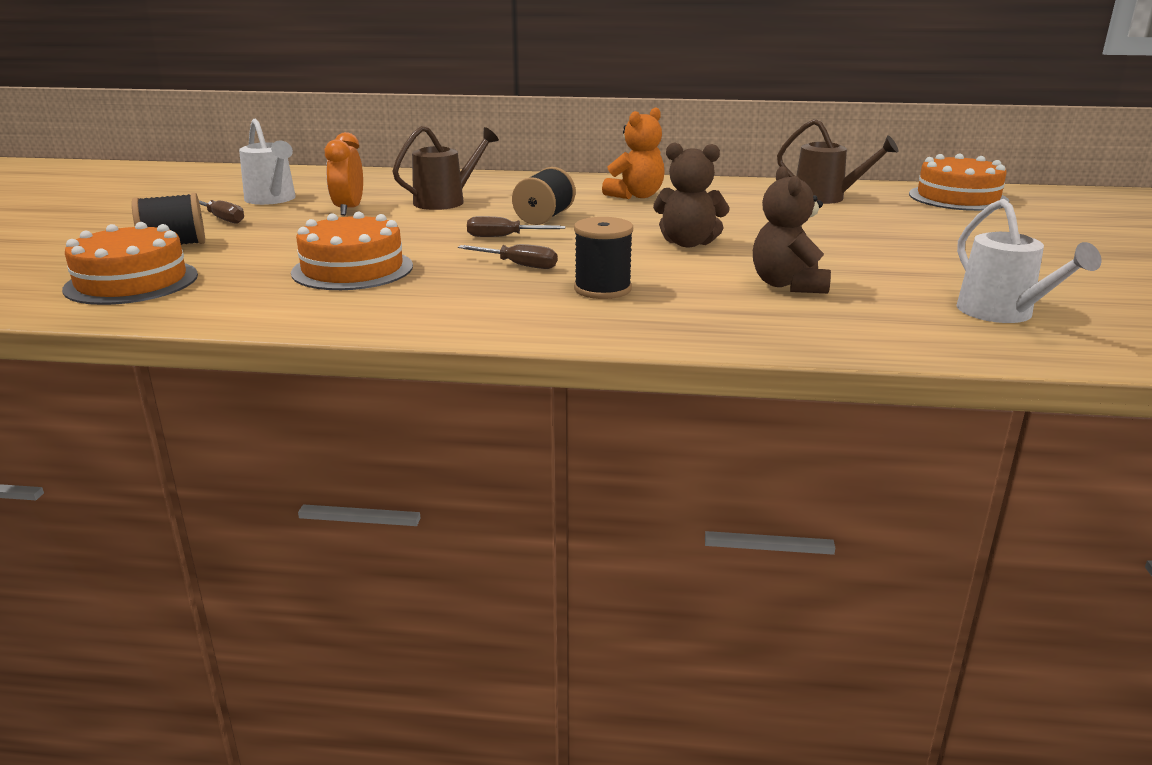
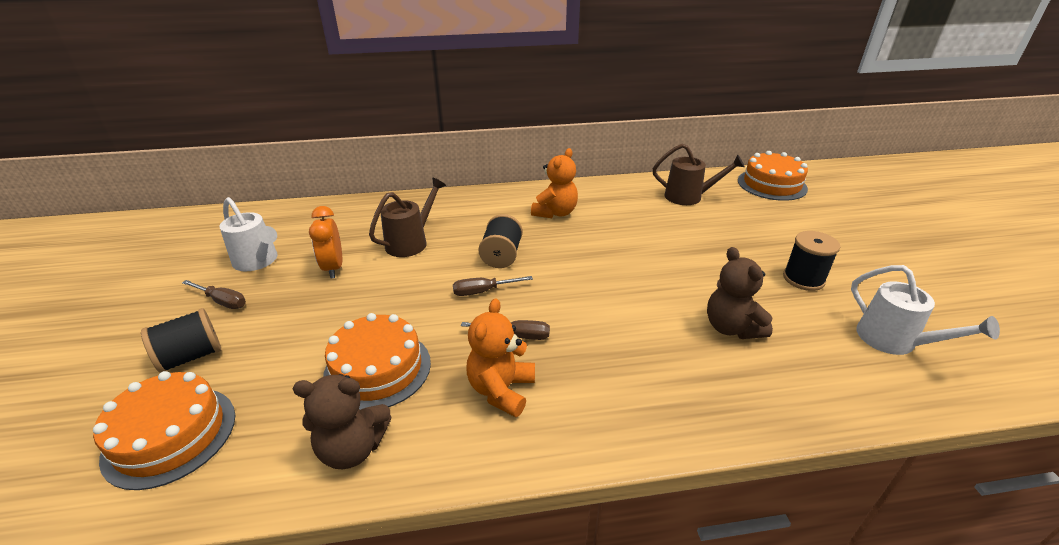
camera: 15 degrees left, 10 degrees up
(474, 293) = (501, 390): none -> orange teddy bear
(602, 289) = (600, 362): black spool -> black spool (803, 279)
(688, 243) = (628, 277): brown teddy bear -> brown teddy bear (352, 449)

